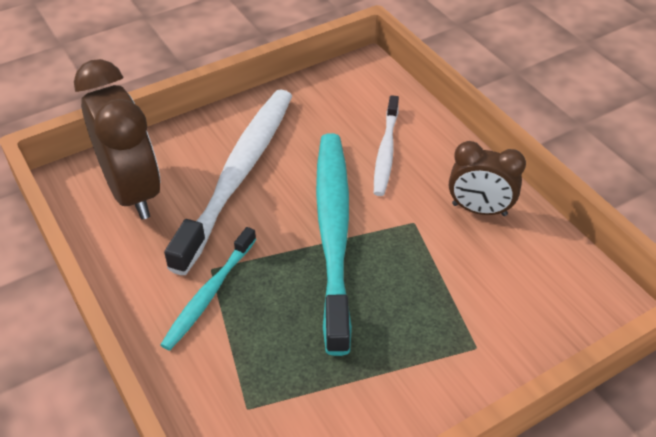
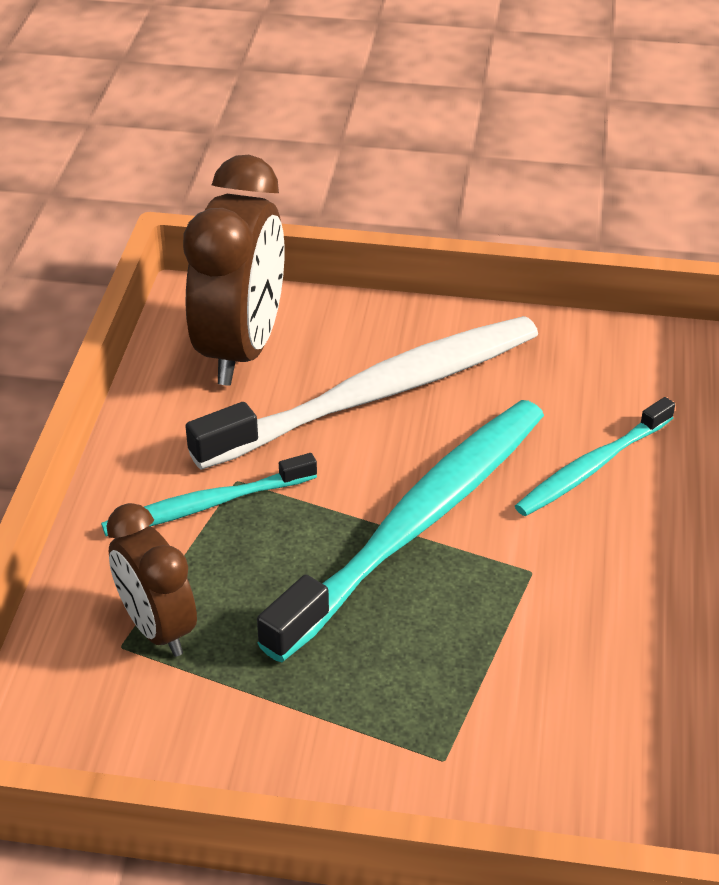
camera: 40 degrees right, 5 degrees down
(386, 152) = (591, 467): white toothbrush -> turquoise toothbrush
(479, 210) = (638, 608): brown clock -> brown clock (157, 628)

